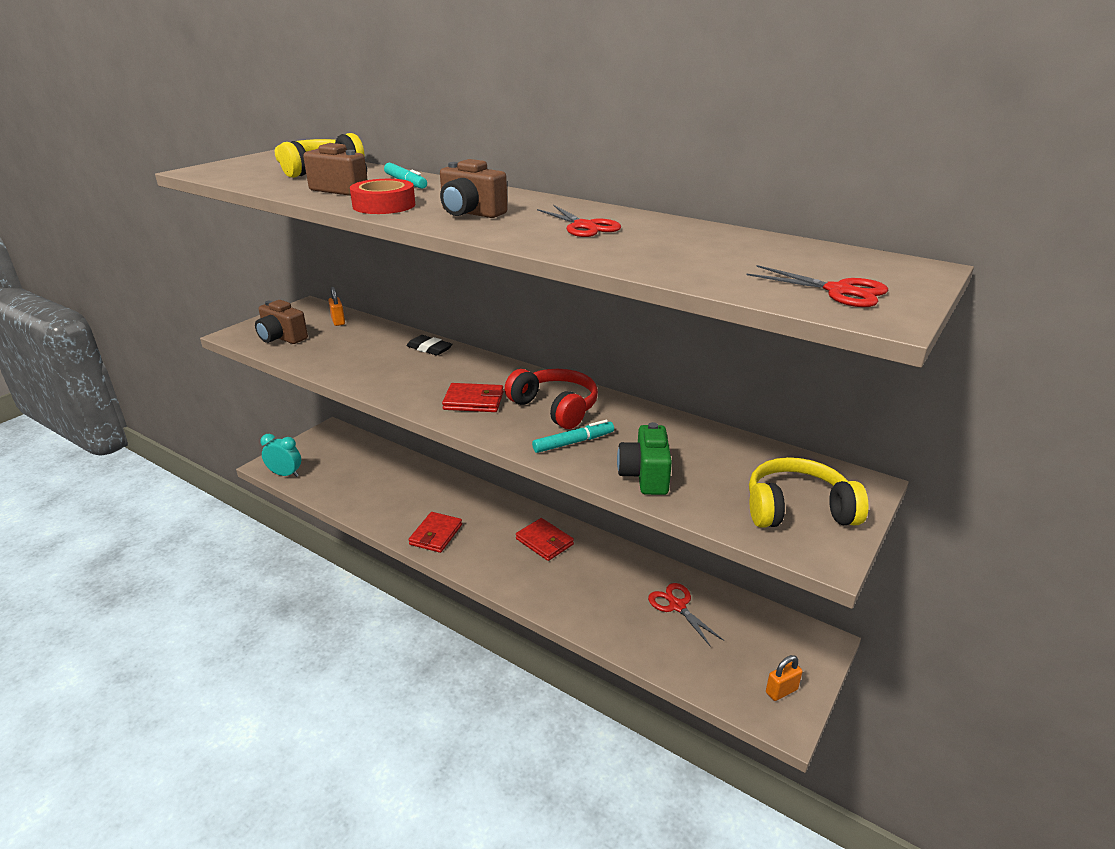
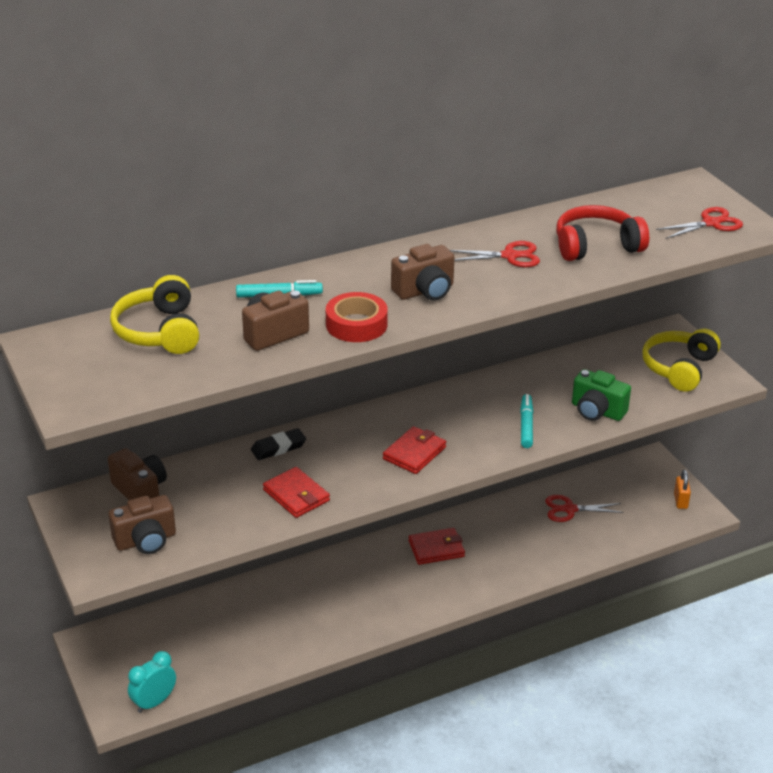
camera: 60 degrees left, 5 degrees up
(338, 321) = (140, 491): orange padlock -> brown camera
(436, 534) = (369, 614): red wallet -> red wallet (296, 495)
(555, 408) = (464, 415): red headphones -> red headphones (596, 246)

